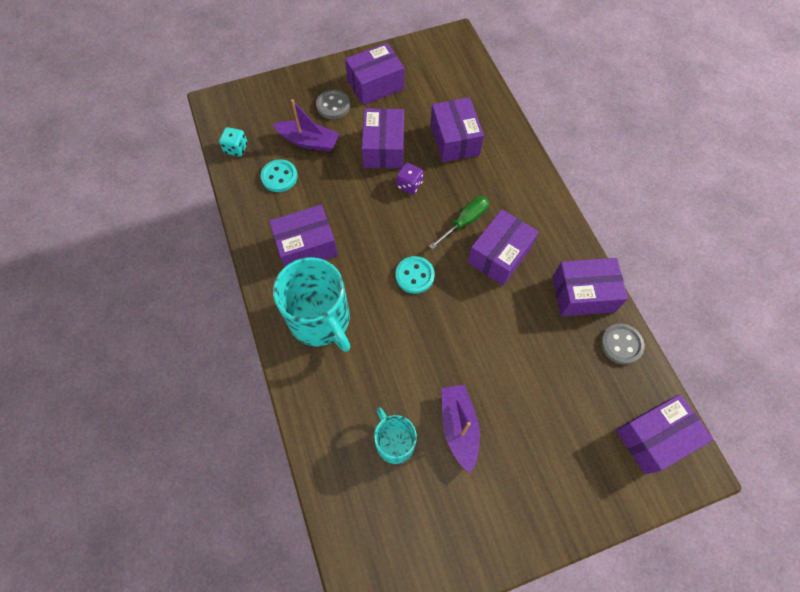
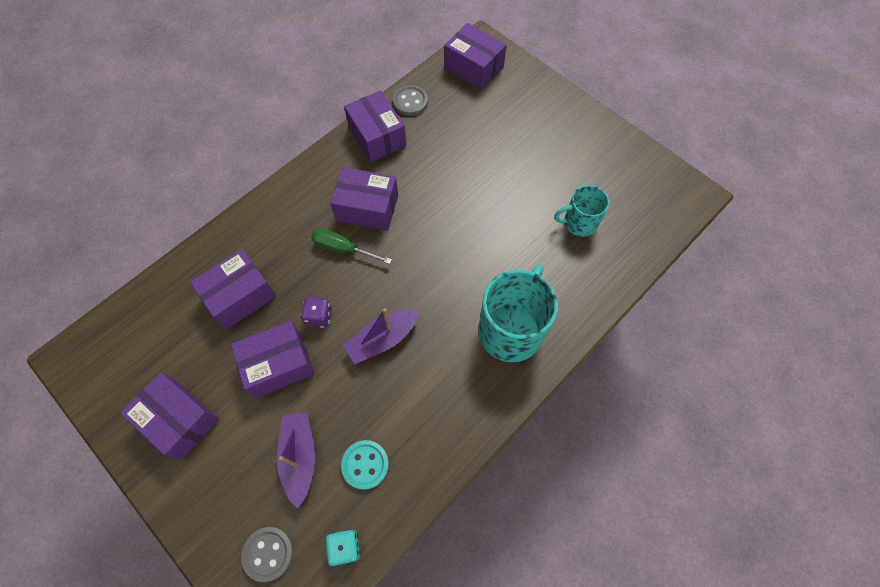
camera: 115 degrees left, 0 degrees up
(306, 246) = (440, 384): purple box -> none
(333, 105) = (231, 456): grey button -> grey button (268, 553)
(394, 442) = (579, 222): turquoise mug -> turquoise mug turned 45 degrees clockwise
(414, 275) = (423, 268): turquoise button -> none
(459, 427) = (540, 184): purple boat -> purple boat (383, 339)

